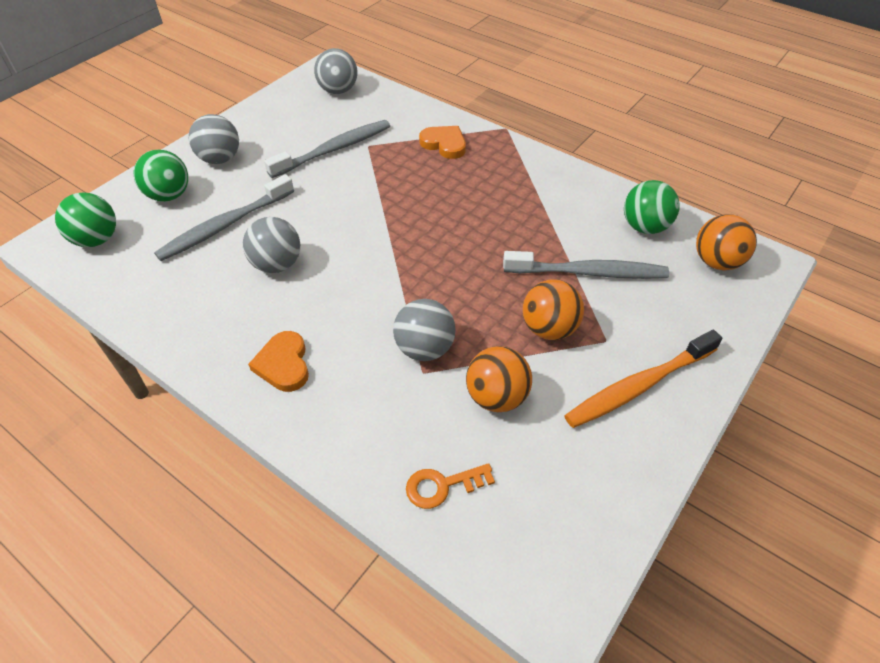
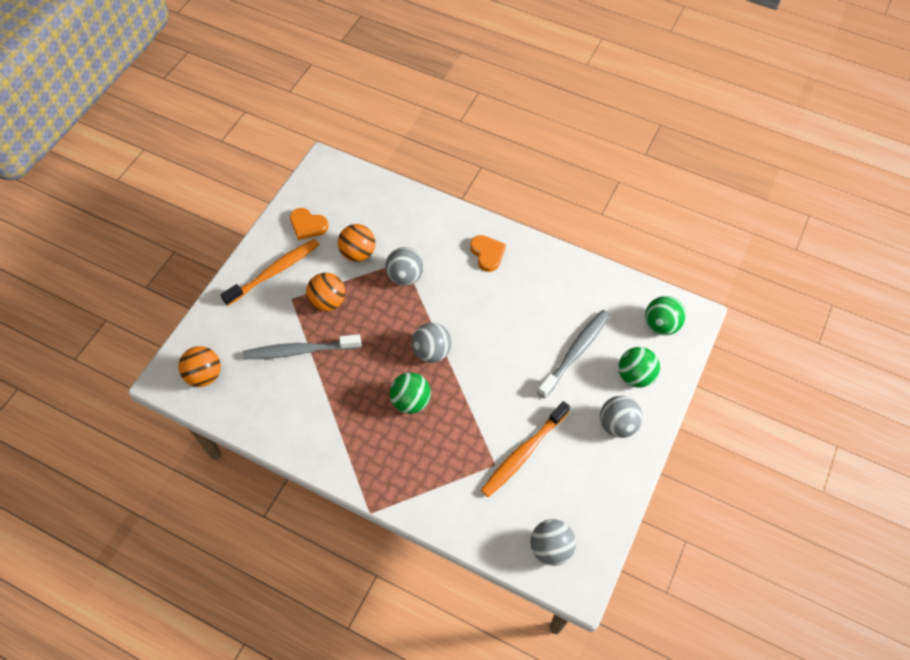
camera: 170 degrees right, 10 degrees up
(277, 264) = (521, 323): grey ball -> grey ball (431, 351)
(333, 150) = (523, 453): grey toothbrush -> orange toothbrush
(442, 486) = (382, 204): orange key -> none
(444, 144) = (425, 478): orange heart -> orange heart (308, 225)
(644, 227) = (253, 402): green ball -> green ball (411, 401)

